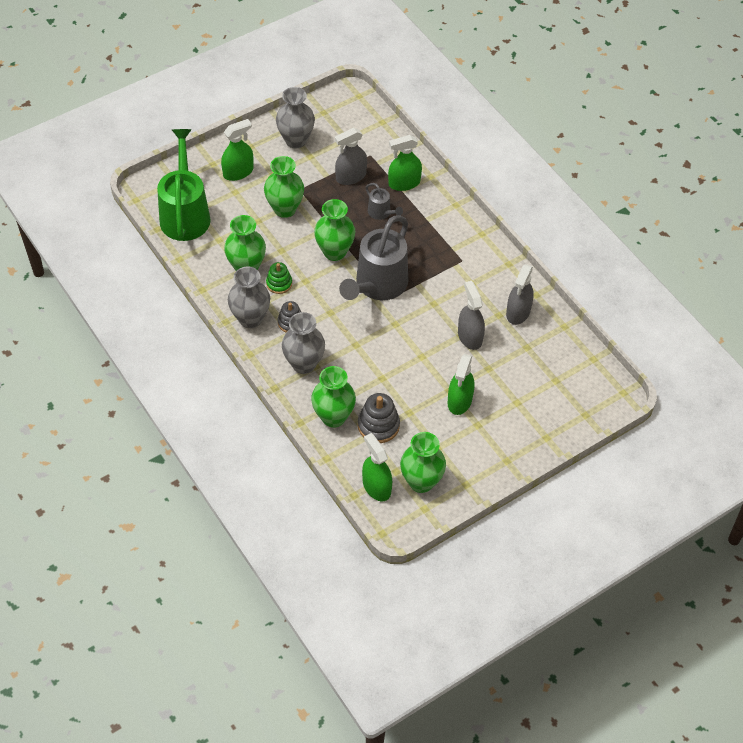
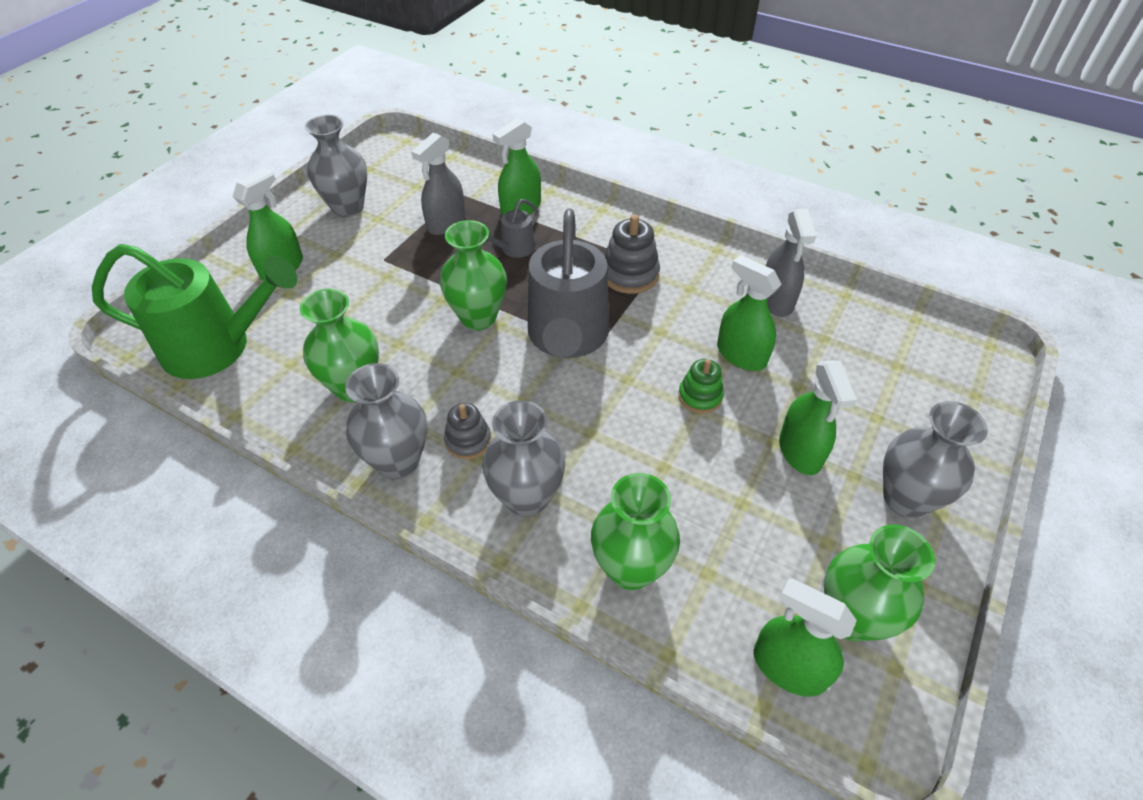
camera: 25 degrees left, 5 degrees down
(185, 213) = (219, 347): green watering can -> green watering can turned 120 degrees clockwise
(279, 283) = (418, 390): green stacking toy -> green stacking toy (700, 396)
(285, 209) = (374, 289): green vase -> none
(378, 425) = (712, 548): grey stacking toy -> grey stacking toy (630, 274)
(381, 213) = (514, 249): grey watering can -> grey watering can turned 105 degrees clockwise
(470, 336) = (741, 355): grey spray bottle -> green spray bottle
(494, 446) = (905, 499): none -> grey vase

